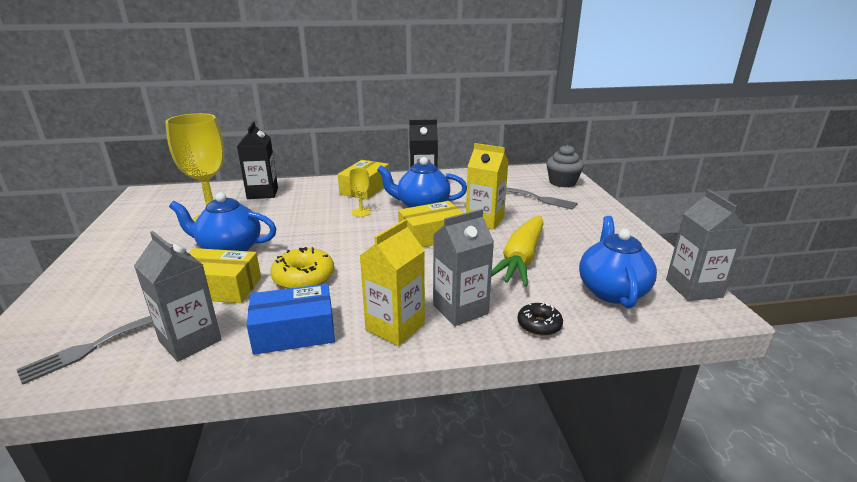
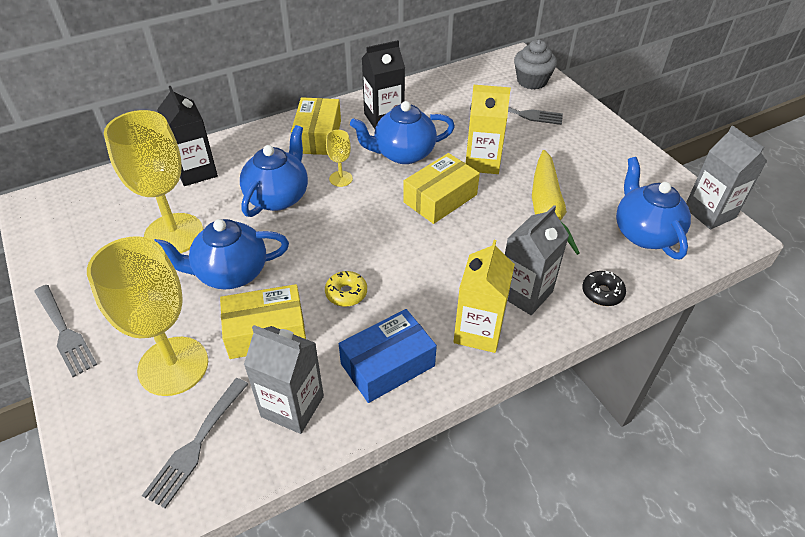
camera: 20 degrees left, 20 degrees up
(86, 259) = (65, 332): none -> grey fork
(132, 293) = (173, 366): none -> yellow goblet
(304, 277) = (346, 293): yellow donut -> yellow donut, size x0.62
(305, 214) = (278, 197): none -> blue teapot

